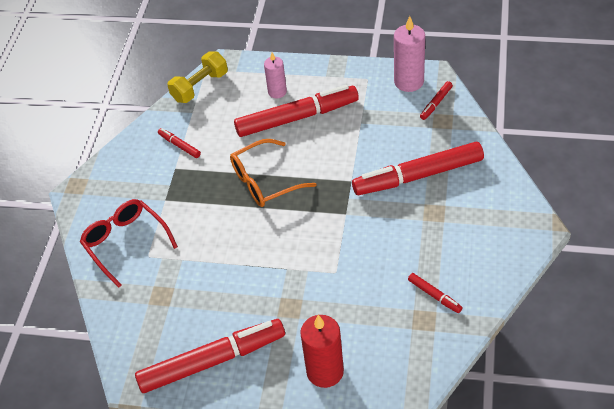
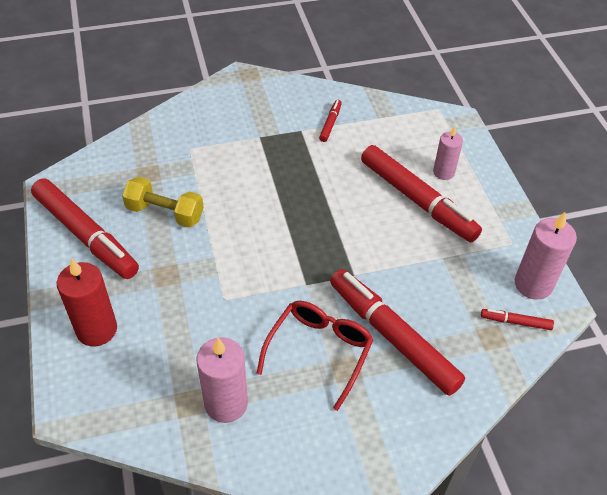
camera: 60 degrees right, 0 degrees up
(125, 243) = (198, 128): red glasses -> red glasses (319, 351)
(200, 87) = (414, 112): yellow dumbbell -> yellow dumbbell (165, 213)
(265, 181) = (317, 202): orange glasses -> none
(434, 295) = (226, 403): red marker -> pink candle

